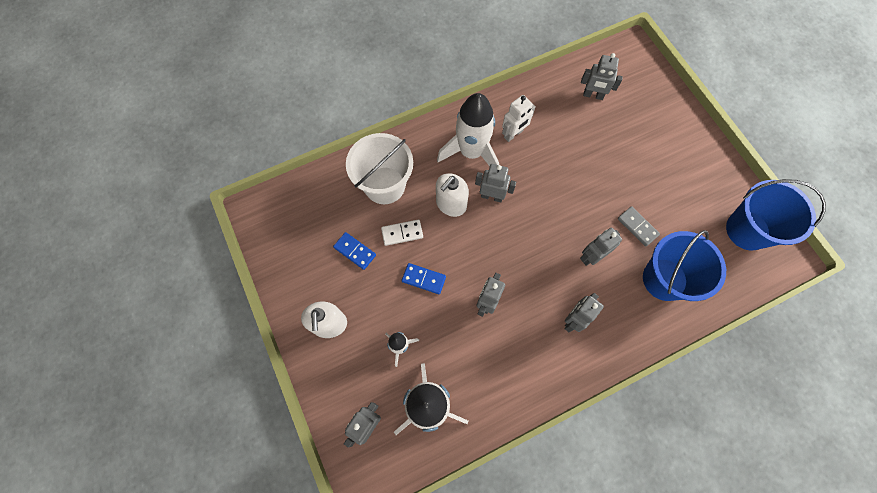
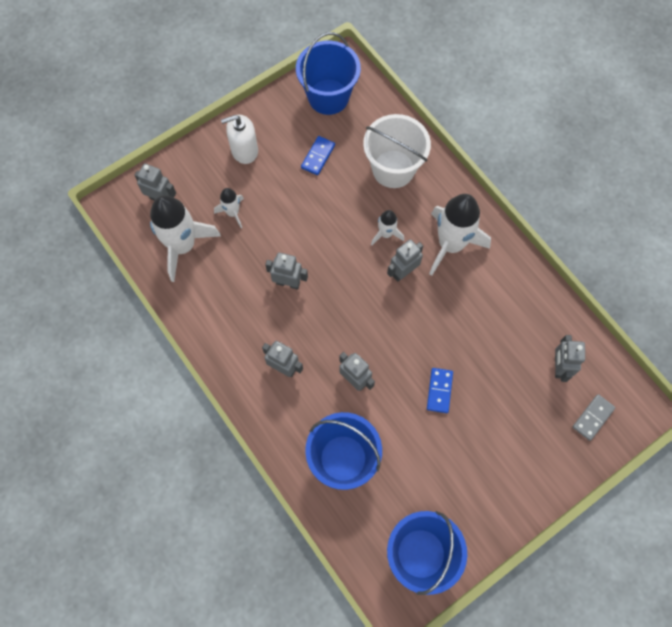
camera: 80 degrees right, 0 degrees up
(289, 230) = (328, 97): none -> blue bucket
(402, 233) = (345, 194): white domino -> none
(423, 279) = (301, 222): blue domino -> blue domino (439, 391)
(451, 204) = (386, 234): white soap dispenser -> white rocket
(491, 196) = (403, 272): grey robot -> grey robot turned 135 degrees counterclockwise
(513, 134) = (484, 284): white robot -> none
(637, 227) = (399, 427): grey domino -> grey domino (593, 417)

